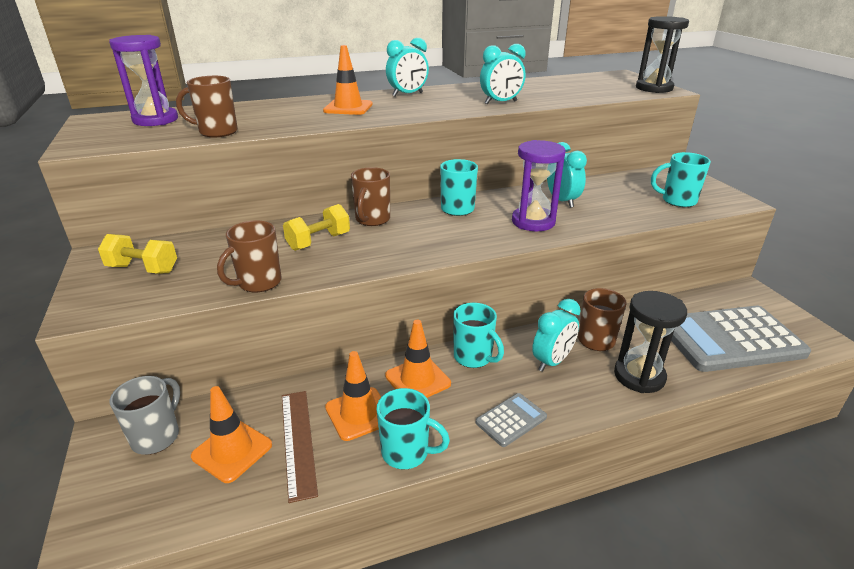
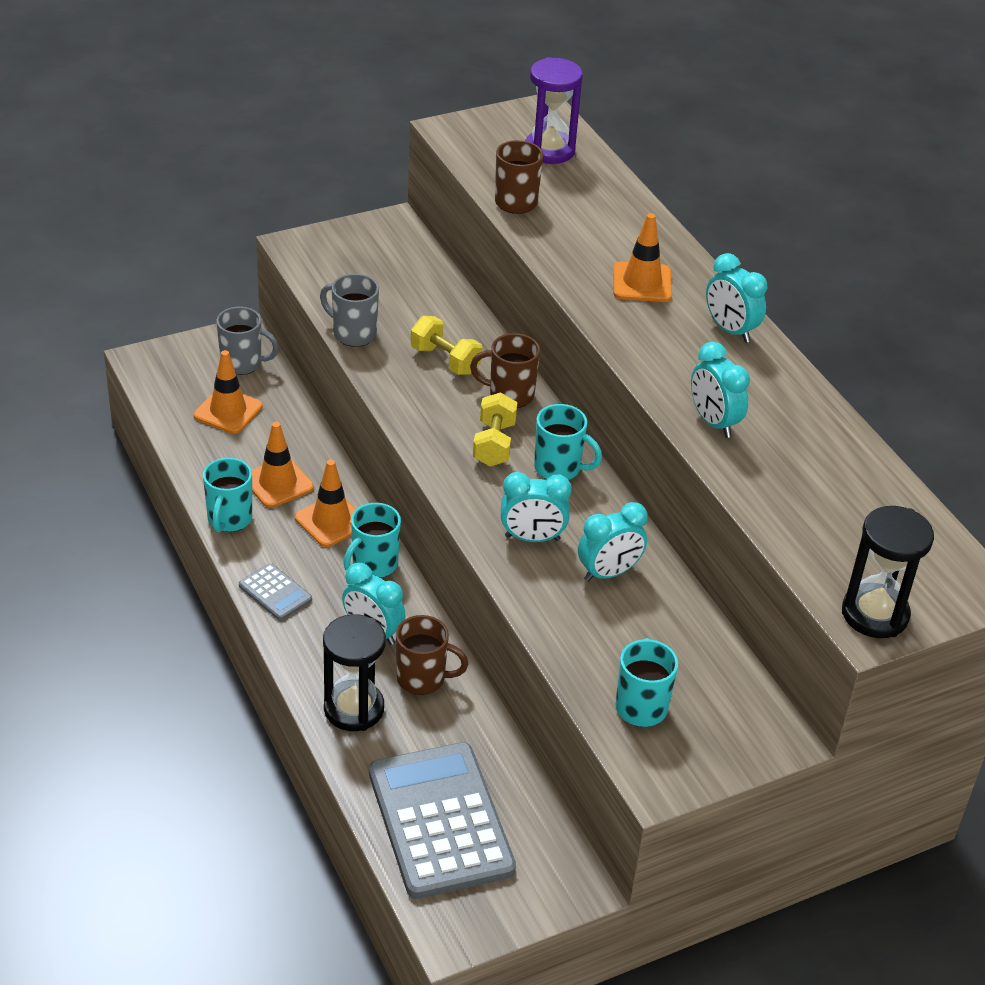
camera: 80 degrees right, 10 degrees up
(143, 269) = (370, 257): yellow dumbbell -> yellow dumbbell (494, 444)
(258, 283) = (353, 333): brown mug -> grey mug
(298, 441) = (240, 448): brown ruler -> none
(533, 222) = (532, 538): purple hourglass -> turquoise clock

